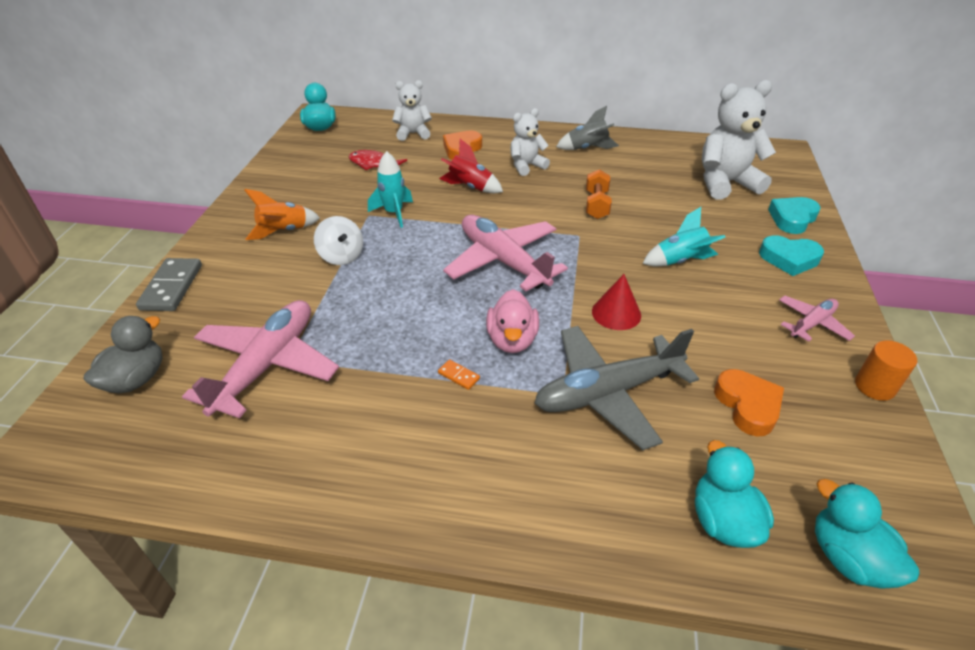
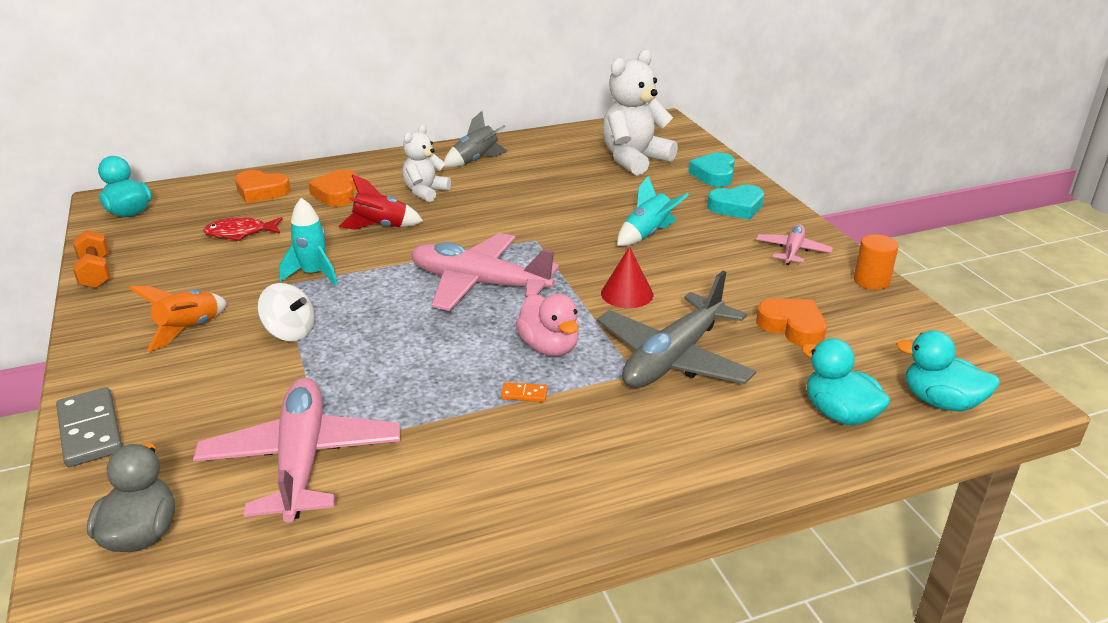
camera: 30 degrees left, 10 degrees down
(413, 133) = (261, 191): white teddy bear -> orange heart
(596, 205) = (529, 209): orange dumbbell -> orange dumbbell (95, 273)

